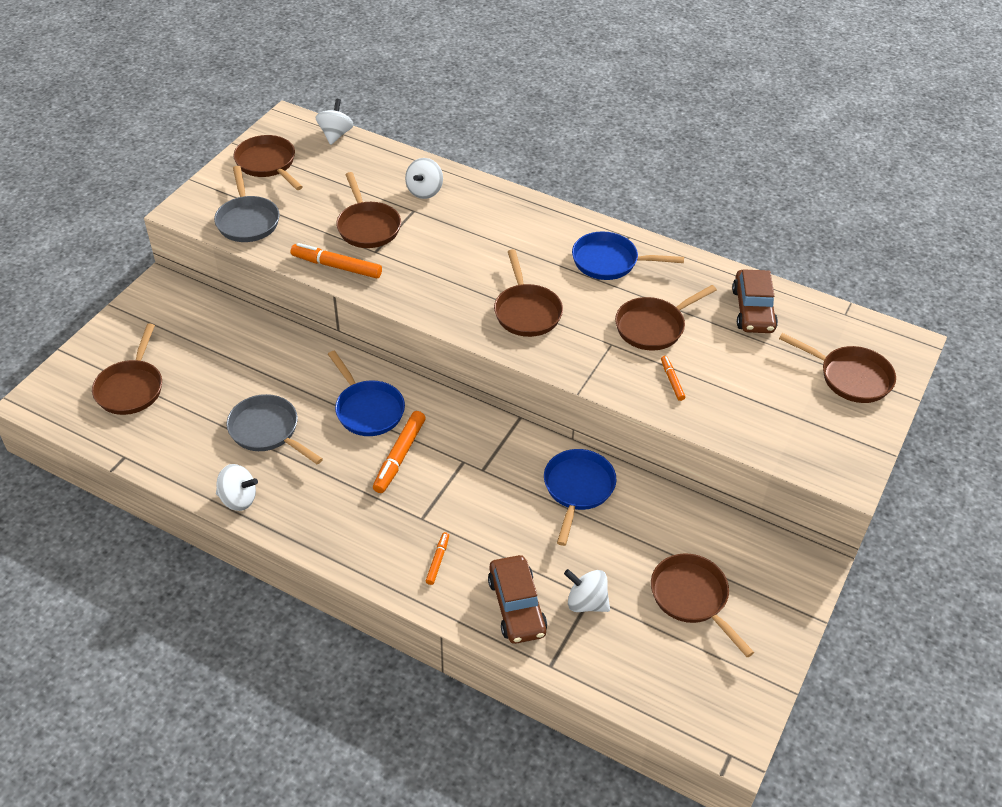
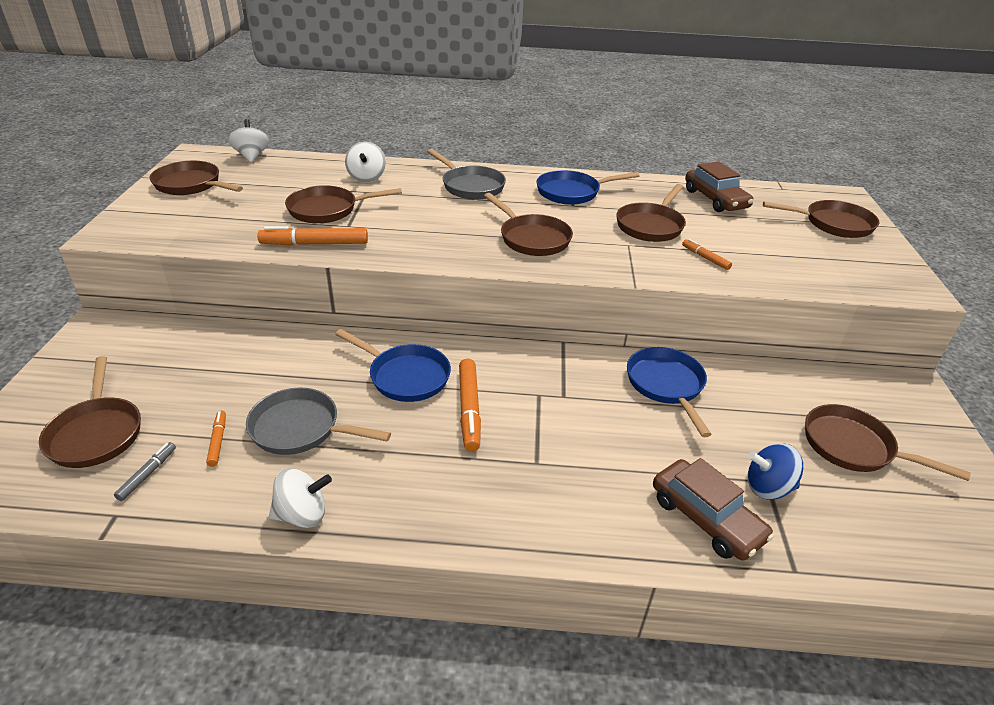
camera: 25 degrees left, 10 degrees down
(153, 433) = (147, 474): none -> grey marker
(247, 221) = (191, 228): grey pan -> grey pan (470, 186)
(367, 227) = (327, 210): brown pan -> brown pan turned 120 degrees clockwise
(437, 561) = (586, 501): orange marker -> orange marker (218, 441)
(586, 602) = (768, 487): white spinning top -> blue spinning top

